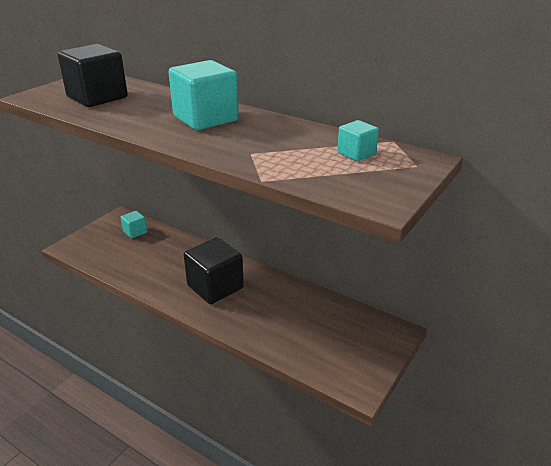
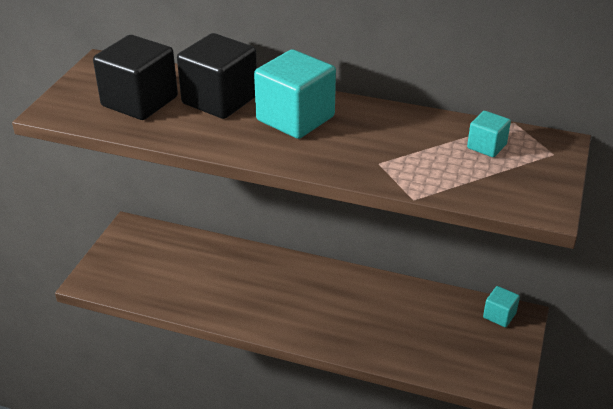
camera: 15 degrees left, 5 degrees up
(135, 232) = (162, 245): turquoise cube -> turquoise cube (499, 315)
(215, 287) = (300, 301): black cube -> black cube (220, 100)

